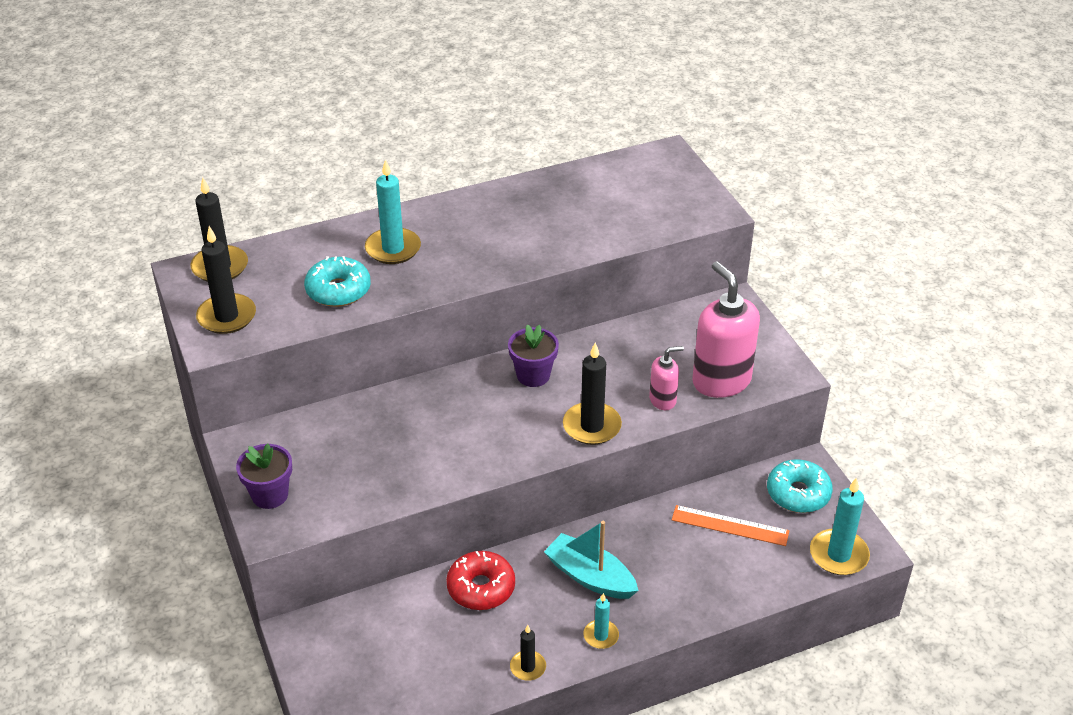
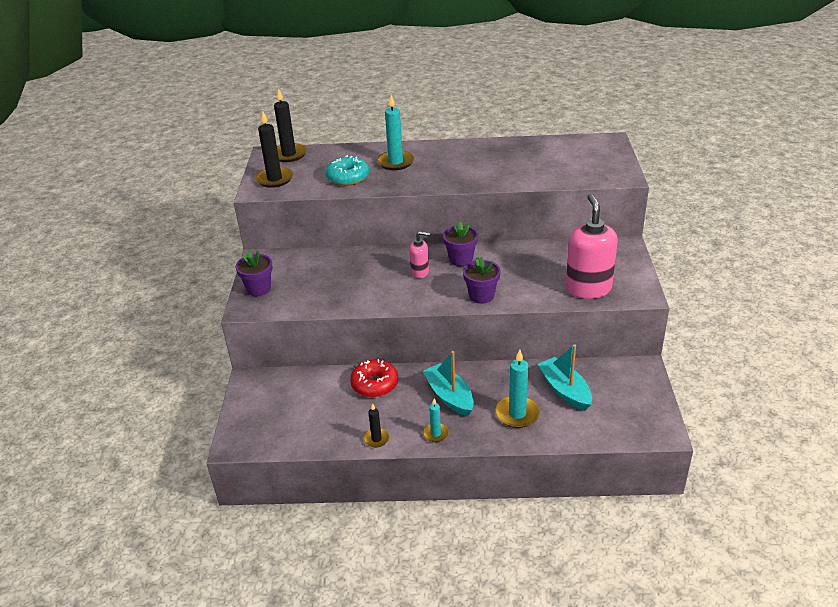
camera: 25 degrees right, 5 degrees down
(592, 426) = (481, 296): black candle -> purple flower pot
(663, 400) = (539, 291): pink soap dispenser -> pink soap dispenser (420, 272)
(730, 525) = (564, 390): orange ruler -> turquoise boat
(798, 493) = (626, 383): turquoise donut -> none
(838, 555) = (636, 429): turquoise candle -> turquoise candle (517, 414)

